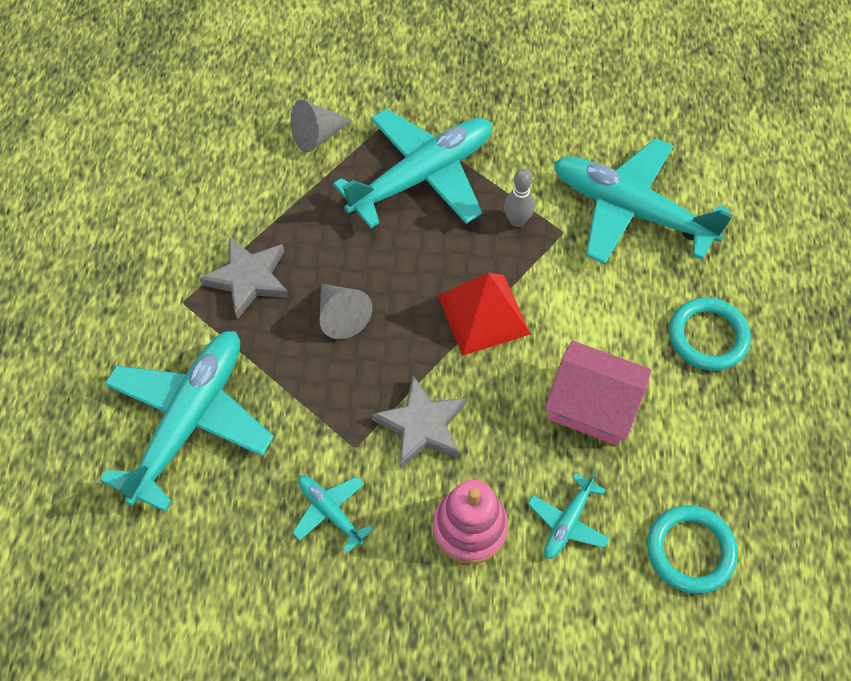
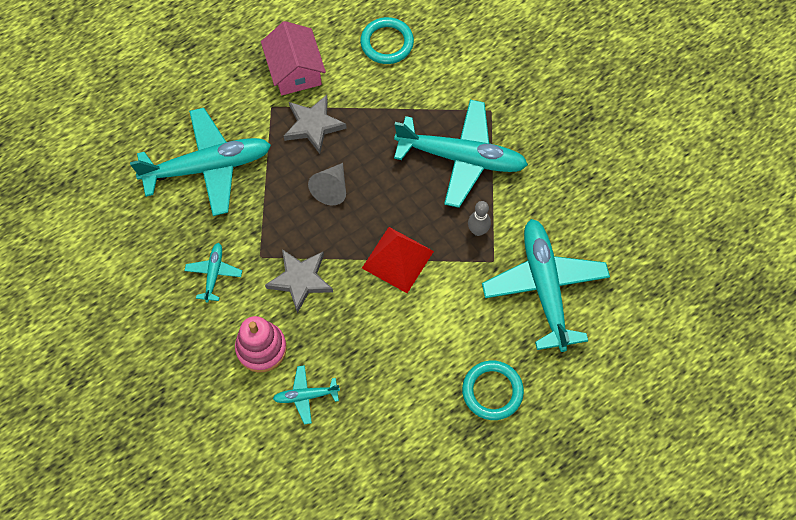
camera: 50 degrees right, 5 degrees up
(317, 136) = (437, 83): grey cone -> none
(592, 405) = (389, 358): pink house -> pink house (295, 70)
(690, 550) = (342, 472): turquoise ring -> turquoise ring (387, 43)

